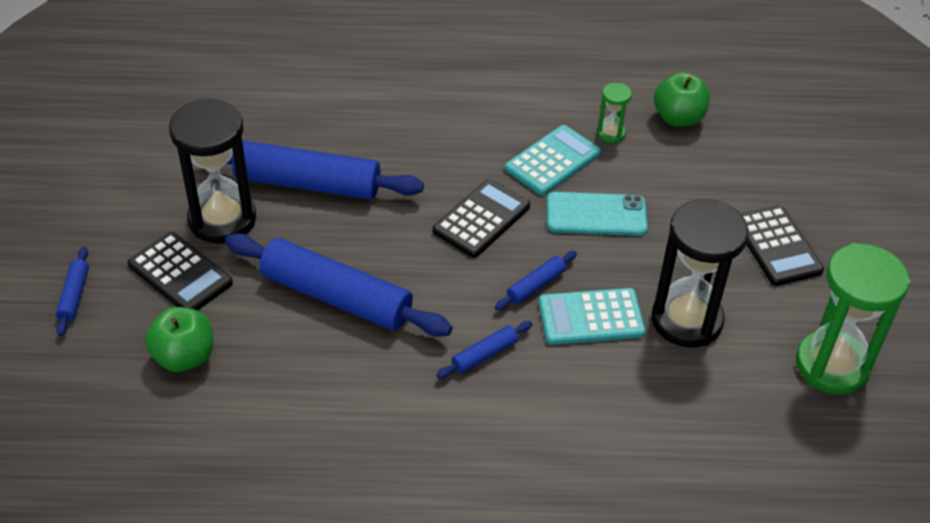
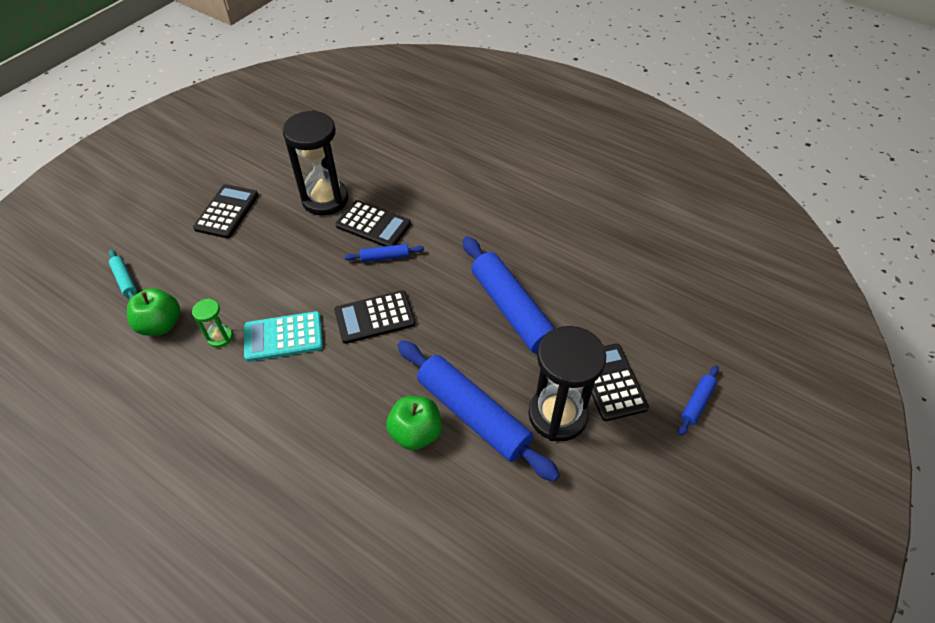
camera: 145 degrees left, 5 degrees up
(184, 357) = (632, 318): green apple -> green apple (416, 433)
(484, 355) = (451, 234): blue rolling pin -> none
(591, 317) = (373, 225): turquoise calculator -> black calculator
(596, 215) = (301, 282): turquoise phone -> none
(768, 134) = (125, 280): none -> turquoise rolling pin
(832, 365) = (284, 148): green hourglass -> none

